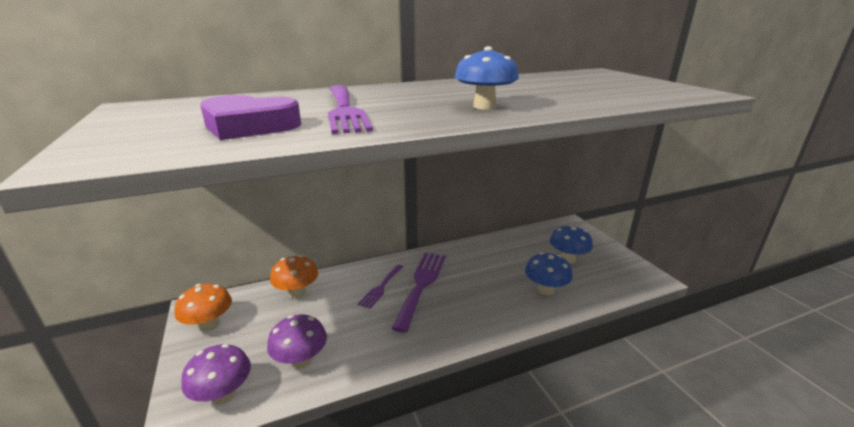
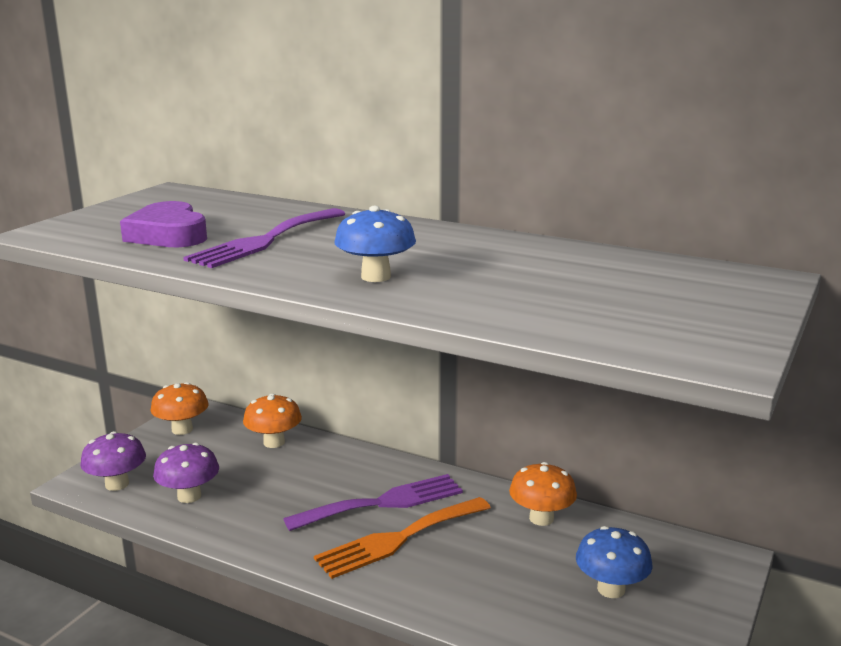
camera: 50 degrees right, 5 degrees down
(381, 287) = (344, 481): purple fork -> none
(462, 296) = (398, 539): none -> orange fork
(494, 248) = (541, 518): none -> orange mushroom
(545, 290) = (499, 596): blue mushroom -> none

